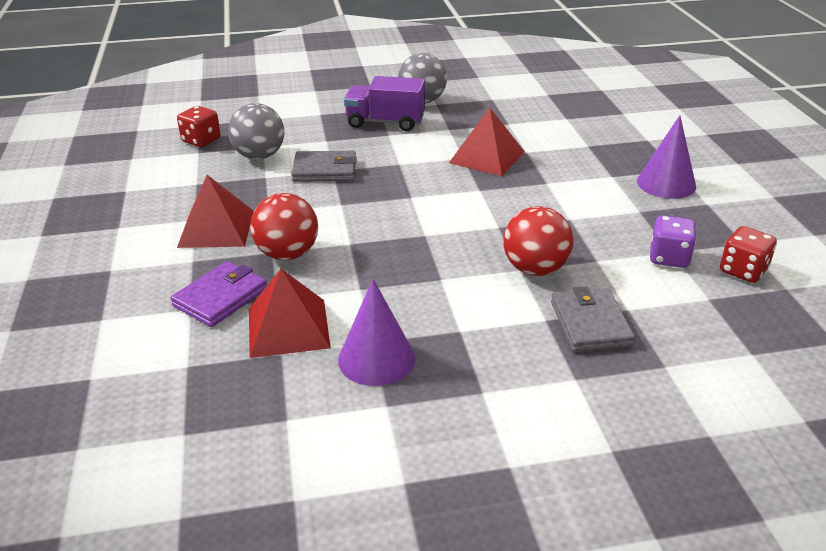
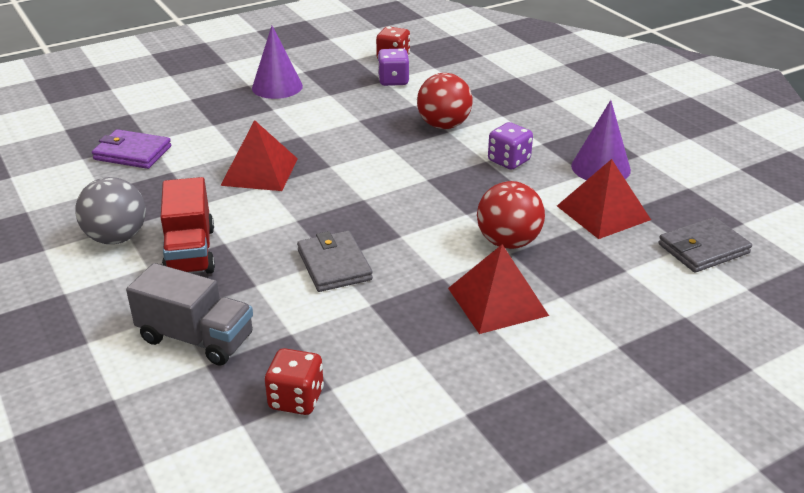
camera: 110 degrees left, 0 degrees up
(220, 298) = (598, 258): purple wallet -> purple wallet (132, 153)
(259, 156) = (320, 326): grey ball -> none
(287, 118) = (196, 338): none -> grey truck
(385, 122) = (190, 252): purple truck -> red truck
(431, 294) = (509, 161): none -> purple dice
(590, 324) = (494, 100): grey wallet -> grey wallet (703, 249)

